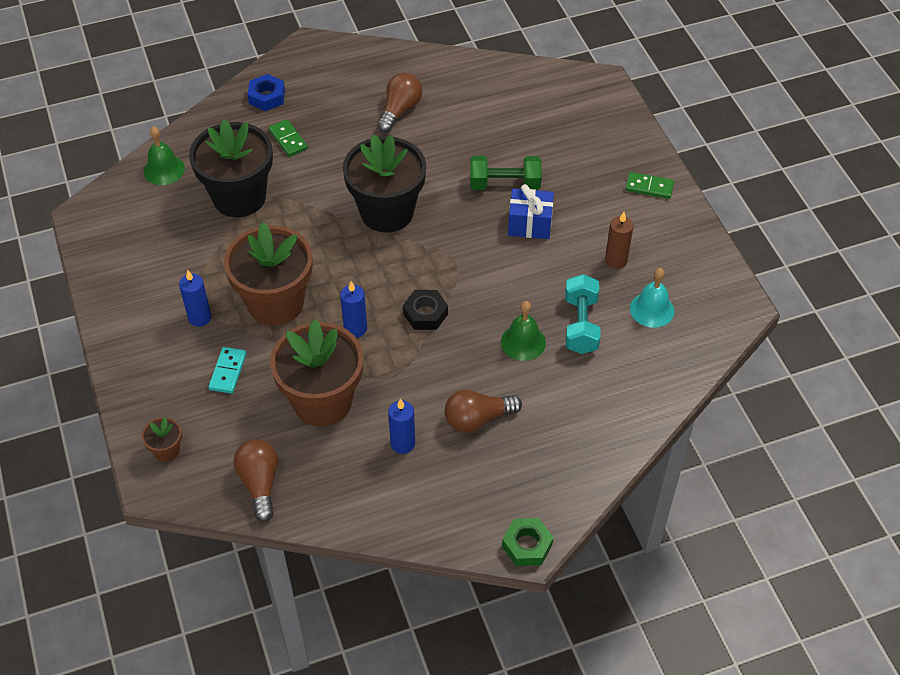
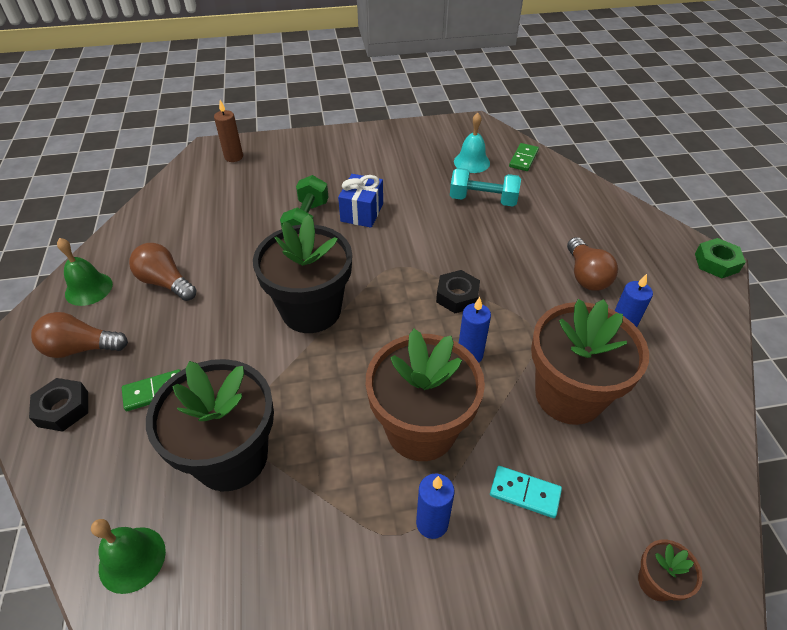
camera: 80 degrees left, 5 degrees down
(260, 483) = (689, 469): brown light bulb -> brown light bulb (81, 348)
(267, 97) = (63, 409): blue nut -> black nut
(523, 342) = (498, 235): green bell -> green bell (88, 289)
(616, 260) = (416, 171): brown candle -> brown candle (234, 157)
(649, 187) = (342, 143): green domino -> green domino (523, 159)

